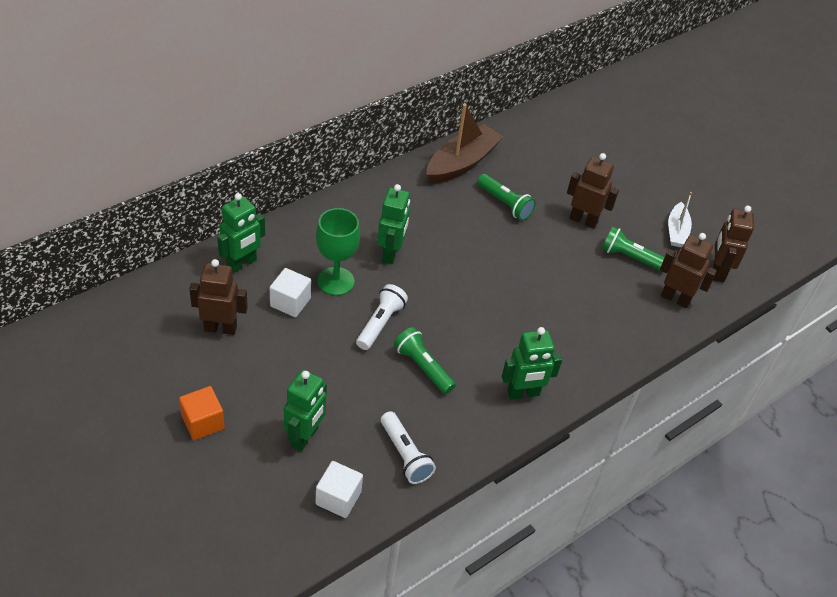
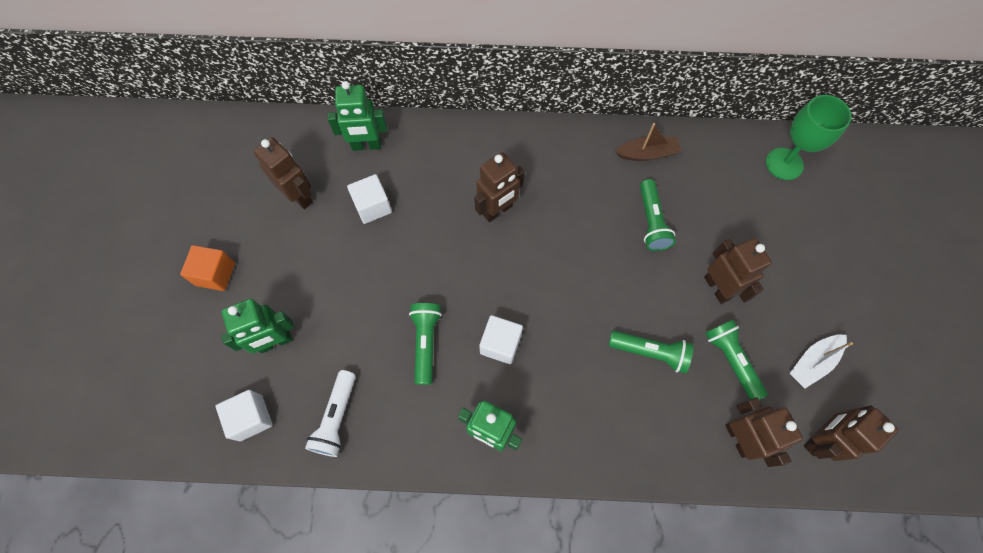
camera: 45 degrees right, 20 degrees up
(336, 281) = (426, 209): green goblet -> green goblet (784, 164)
(380, 324) = (427, 275): white flashlight -> none
(391, 253) = (497, 210): green robot -> brown robot
(462, 163) = (647, 153): brown boat -> brown boat, size x0.58
(476, 336) = (500, 344): none -> white cube
(578, 282) = (650, 352): none -> green flashlight

